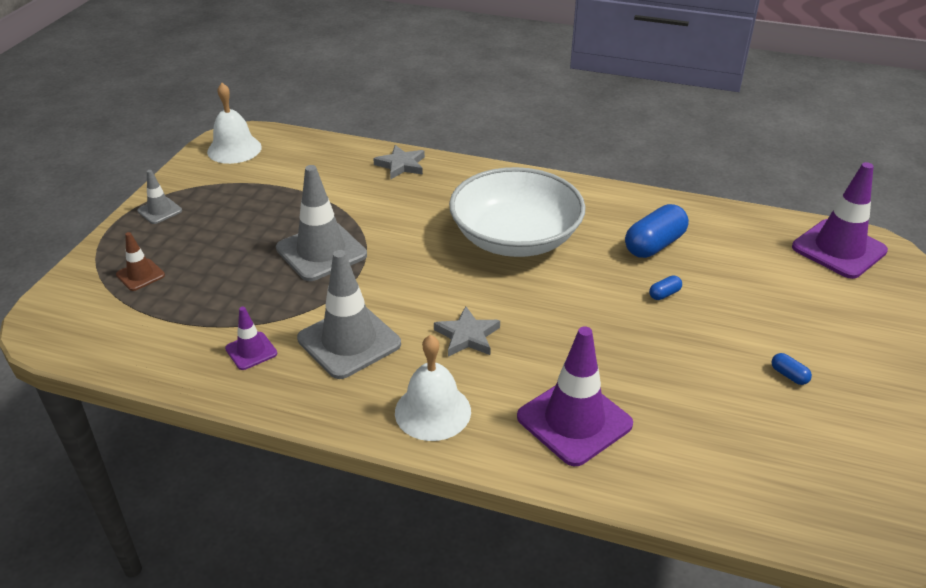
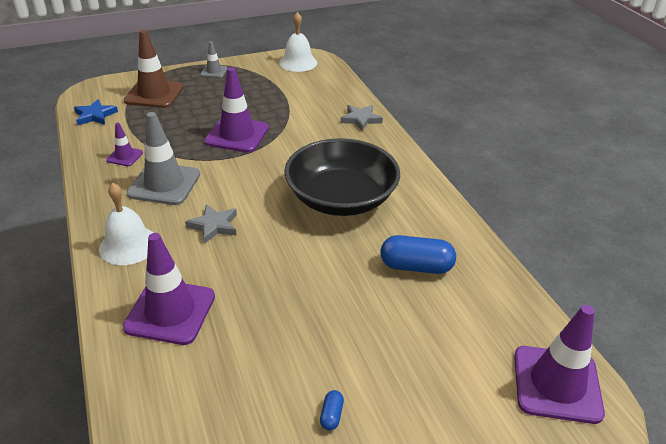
camera: 50 degrees right, 0 degrees up
(117, 342) = (95, 115): none -> blue star
(140, 275) = (154, 94): brown traffic cone -> brown traffic cone, size x1.98
(321, 252) = (237, 135): grey traffic cone -> purple traffic cone
(515, 238) = (341, 198): white bowl -> black bowl
(664, 294) = (359, 297): blue capsule -> none

